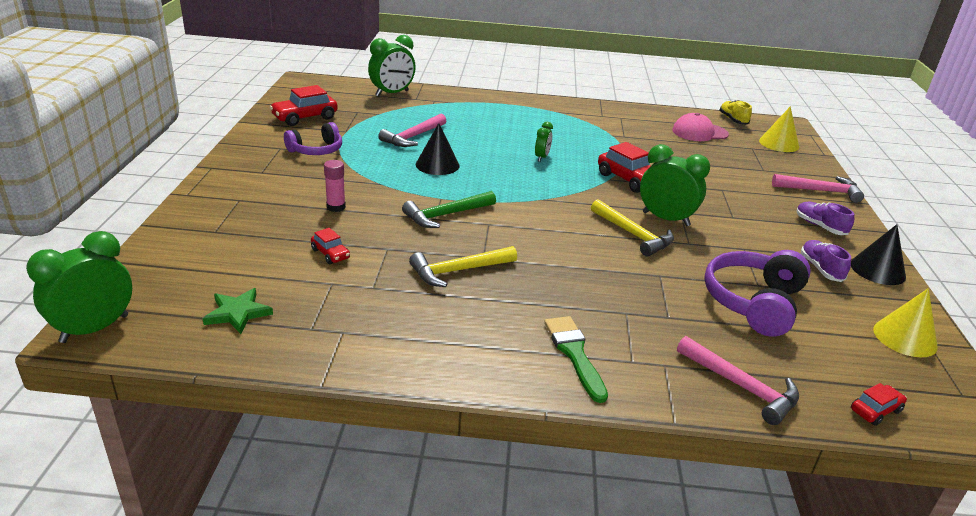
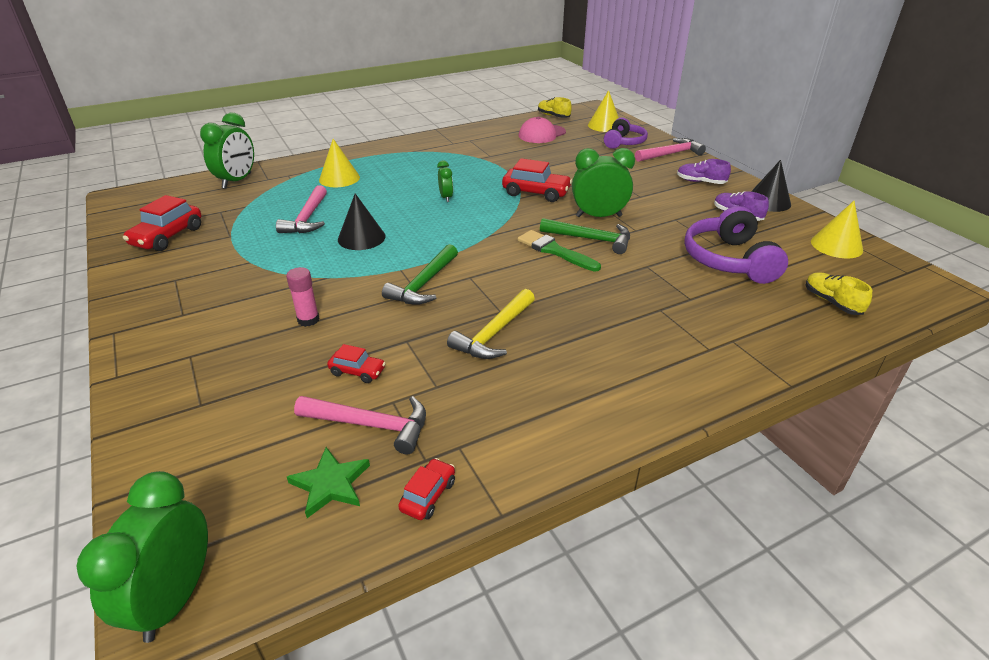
camera: 30 degrees left, 5 degrees up
(316, 150) = (220, 267): purple headphones -> purple headphones (623, 142)
(471, 115) = (339, 178): none -> yellow cone
(574, 354) = (665, 364): green brush -> green brush (554, 251)
(633, 234) = (591, 239): yellow hammer -> green hammer
(741, 386) = (796, 332): pink hammer -> pink hammer (371, 425)
(821, 381) = (831, 302): none -> yellow shoe
(875, 410) = (882, 308): red car -> red car (428, 495)

